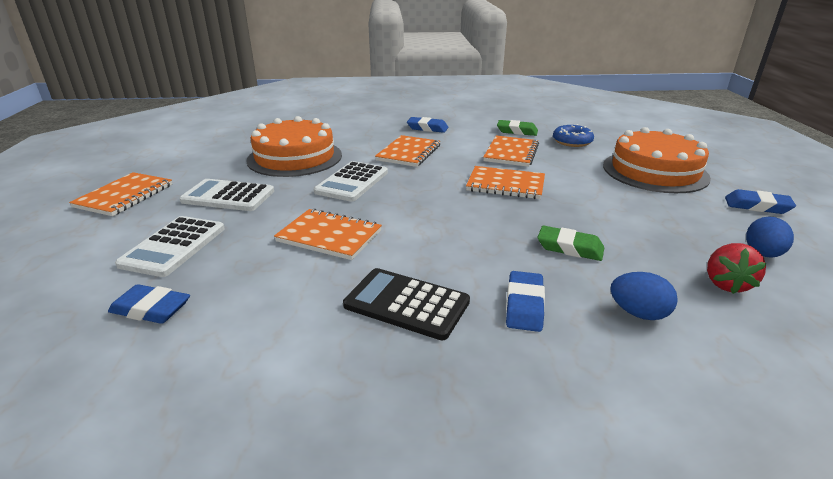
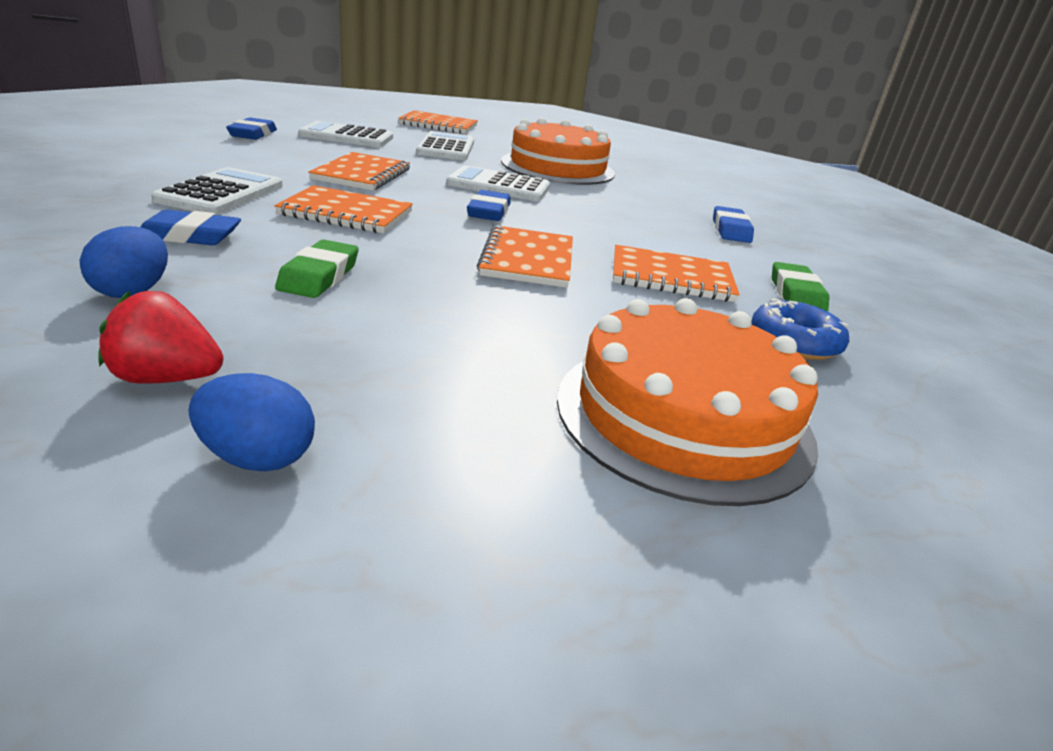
camera: 75 degrees right, 0 degrees up
(406, 304) = (221, 193): black calculator -> white calculator
(409, 153) = (613, 214): orange notebook -> orange notebook (346, 213)
(757, 206) = (521, 540): blue eraser -> blue eraser (489, 212)

